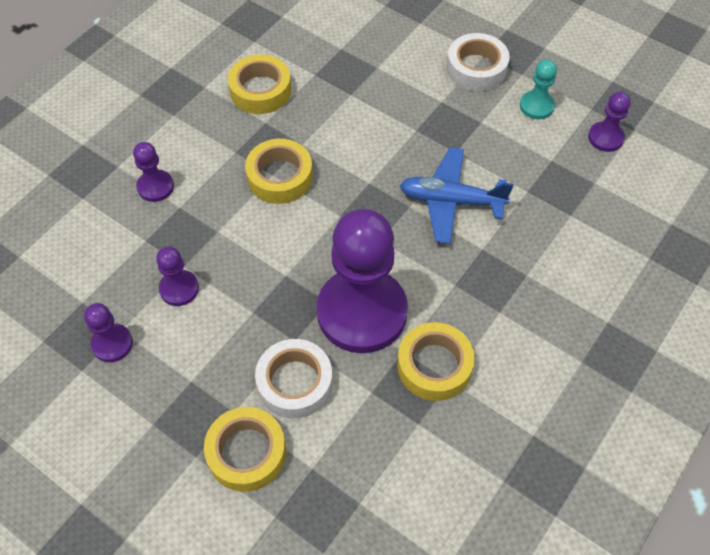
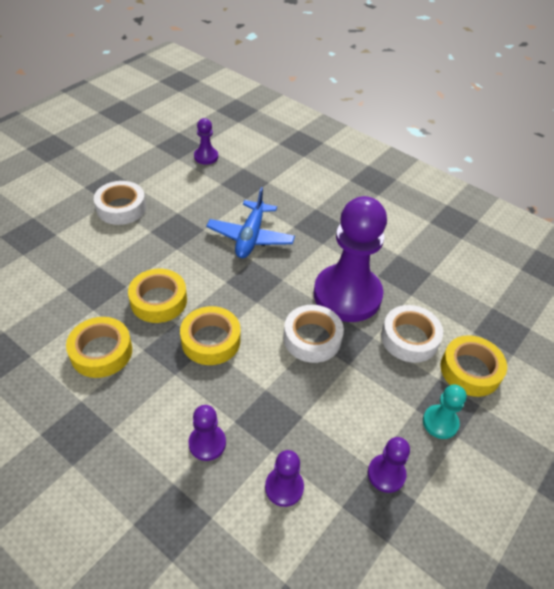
camera: 90 degrees left, 10 degrees down
(179, 289) = (327, 419): purple pawn -> purple pawn (284, 487)
(288, 273) = (312, 338): none -> white tape
(434, 366) = (388, 260): yellow tape -> yellow tape (159, 300)
(536, 106) = (169, 183): turquoise pawn -> turquoise pawn (440, 422)

